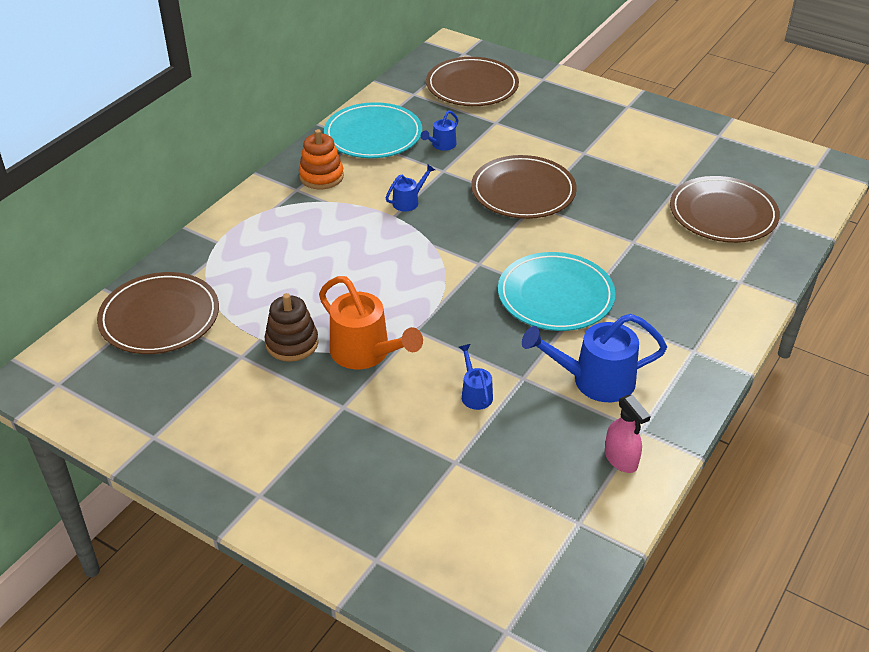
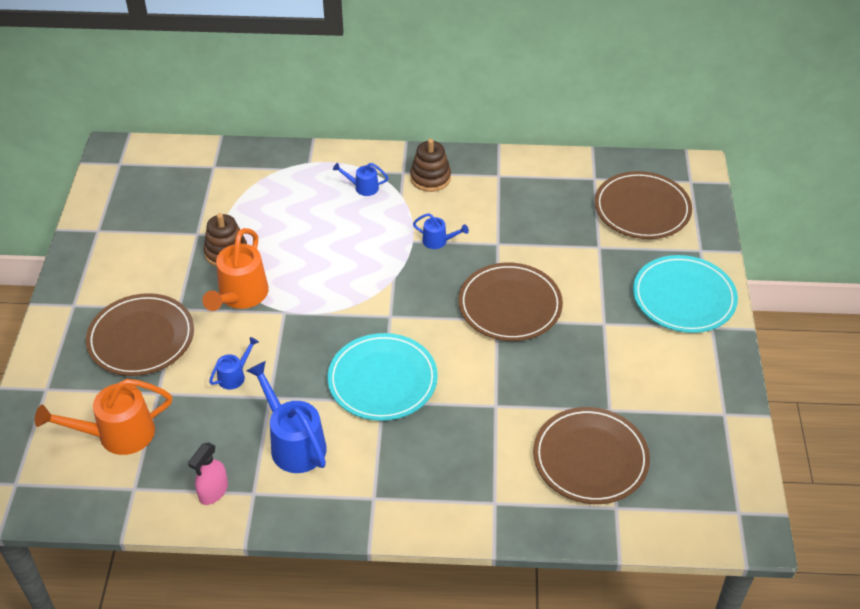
camera: 60 degrees right, 5 degrees up
(159, 317) = (210, 175): brown plate -> brown plate (141, 338)
(321, 176) = (430, 178): orange stacking toy -> brown stacking toy
(373, 135) = (511, 181): turquoise plate -> turquoise plate (684, 297)
(441, 145) = (532, 227): blue watering can -> blue watering can (362, 187)
(492, 514) = (117, 435): none -> orange watering can

